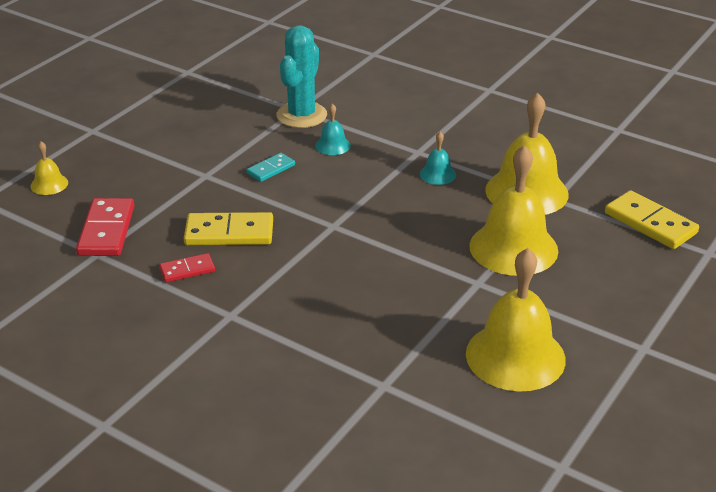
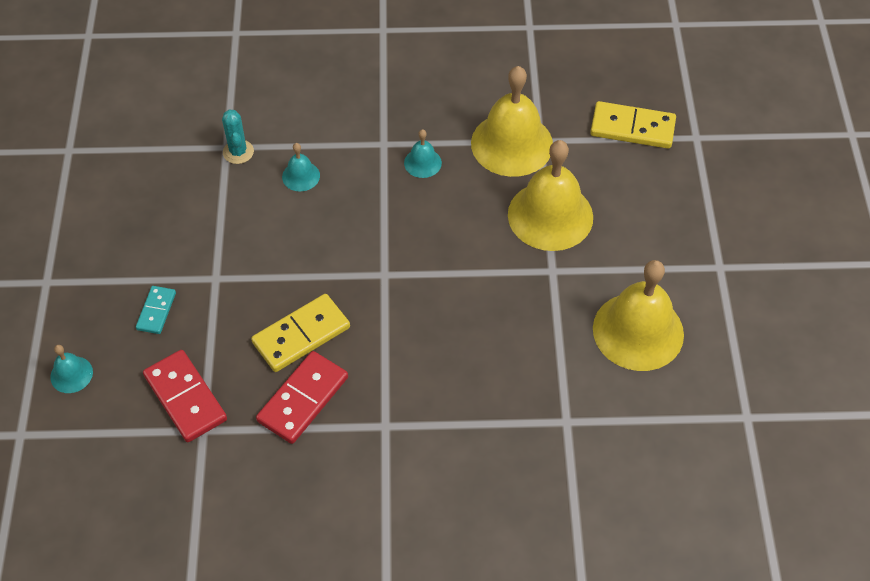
camera: 35 degrees left, 20 degrees up
(49, 184) = (71, 374): yellow bell -> turquoise bell
(187, 270) = (303, 399): red domino -> red domino, size x1.74
(271, 169) = (270, 237): turquoise domino -> turquoise domino (156, 311)
(301, 115) = (238, 152): turquoise cactus -> turquoise cactus, size x0.56

